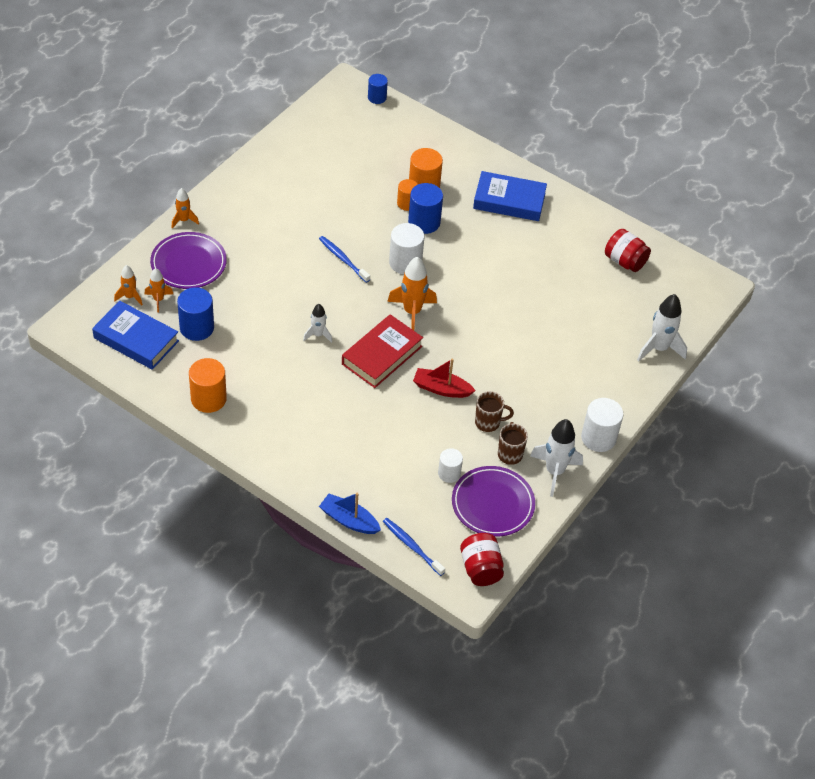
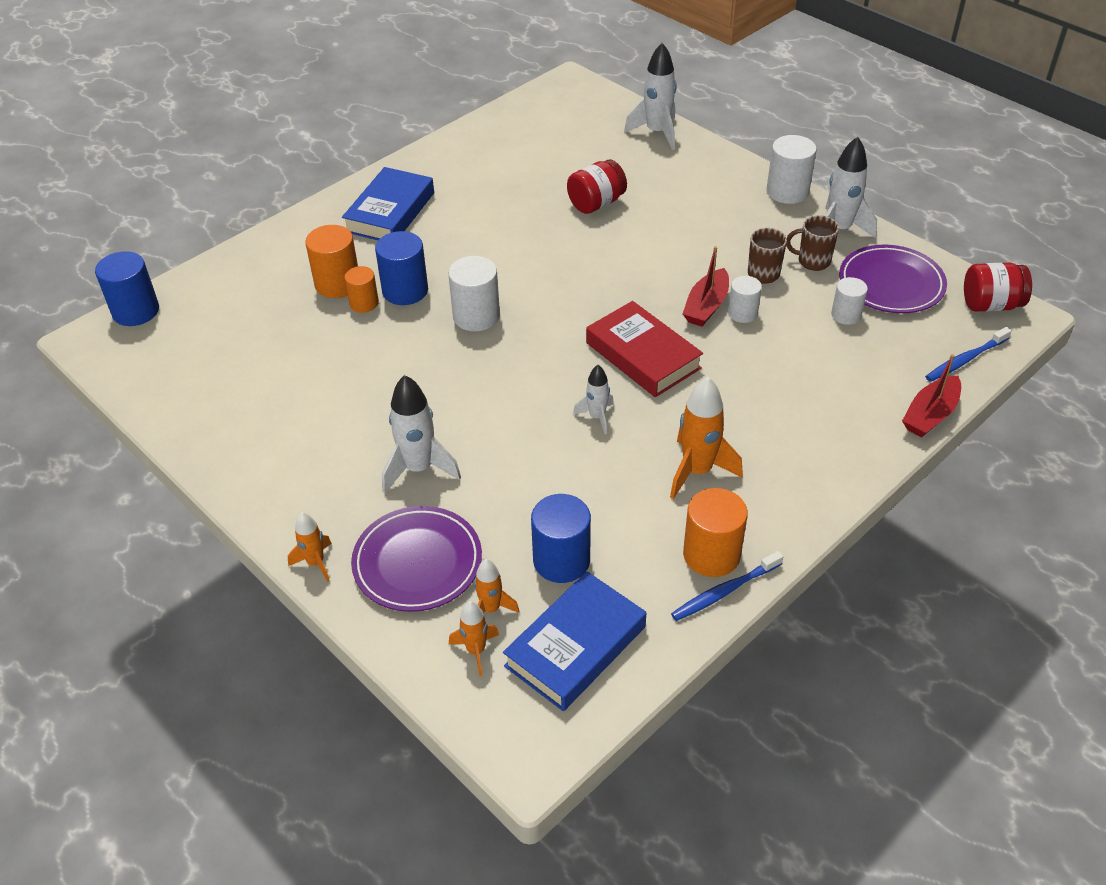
camera: 75 degrees left, 5 degrees down
(260, 253) = (418, 469): none -> white rocket
(342, 259) = (453, 378): blue toothbrush -> blue toothbrush (724, 592)
(349, 520) = (930, 415): blue boat -> red boat
(377, 97) = (135, 311): blue cylinder -> blue cylinder, size x1.60
(412, 312) = (568, 319): orange rocket -> orange rocket (697, 471)
(438, 410) = (742, 313): none -> white cylinder
(625, 261) = (518, 138): red jar -> red jar (596, 203)

